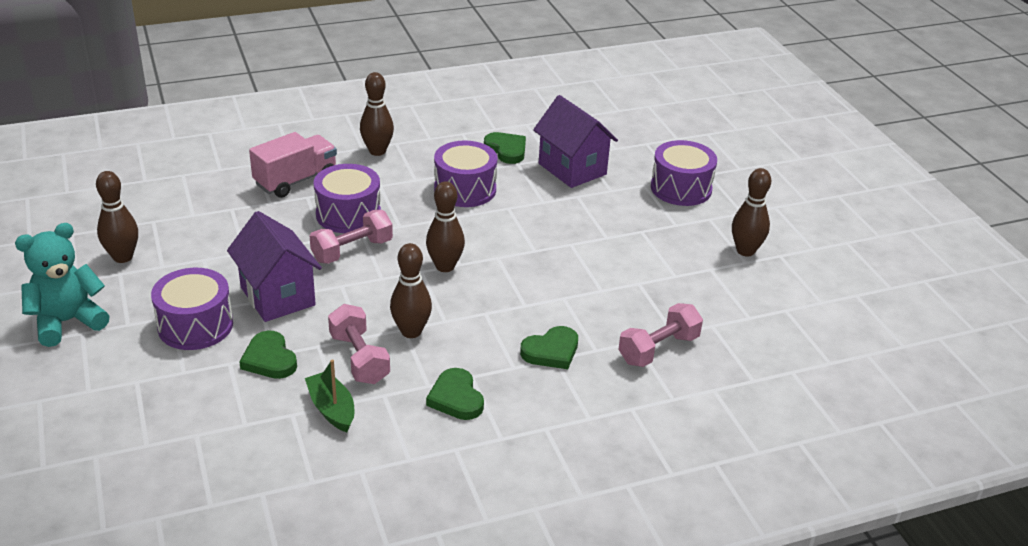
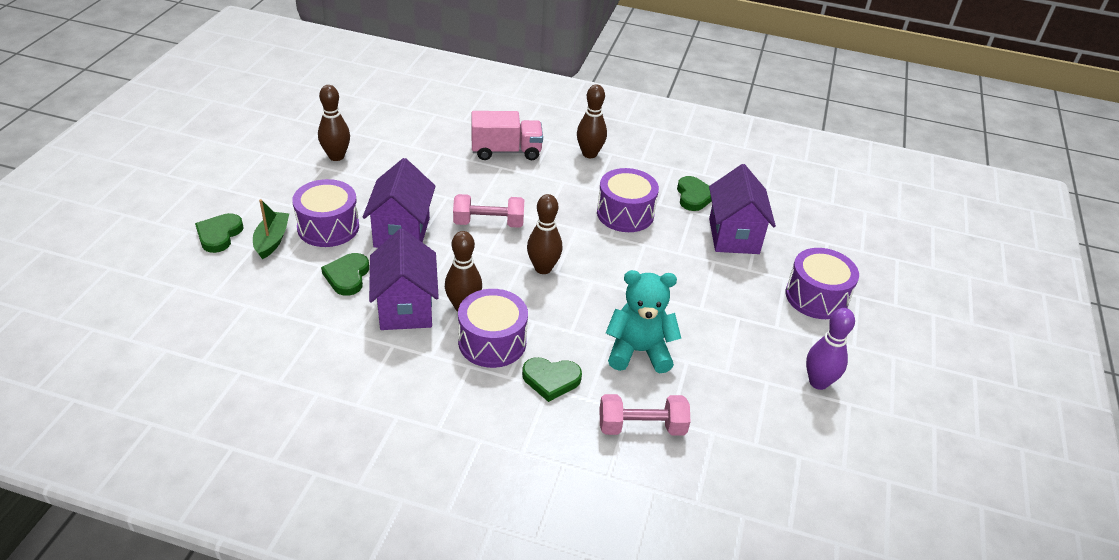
camera: 35 degrees right, 5 degrees up
(67, 322) = (258, 186): turquoise teddy bear -> turquoise teddy bear (638, 351)
(332, 409) = (347, 336): green boat -> green boat (272, 240)
(348, 214) = (516, 194): purple drum -> purple drum (492, 342)
(359, 358) = (405, 308): pink dumbbell -> purple house
(456, 398) = (439, 377): green heart -> green heart (219, 235)
(745, 251) = (818, 382): brown bowling pin -> purple bowling pin

